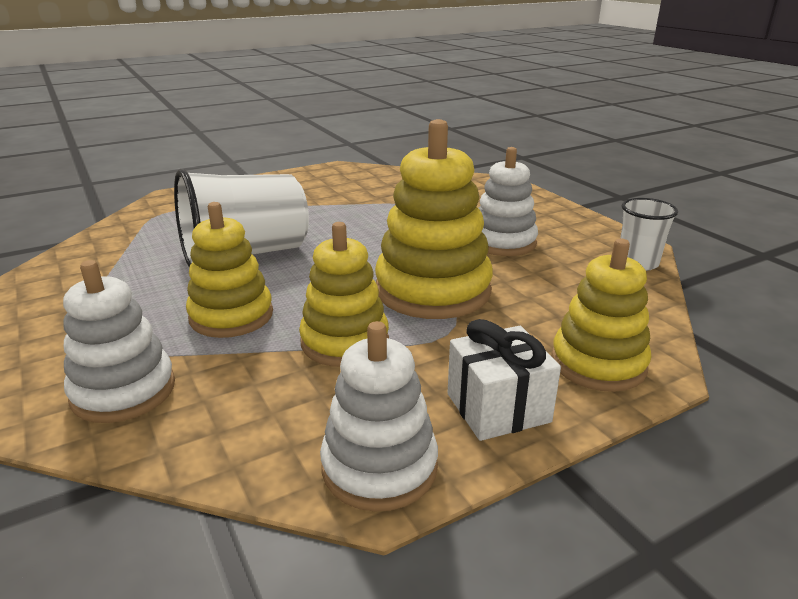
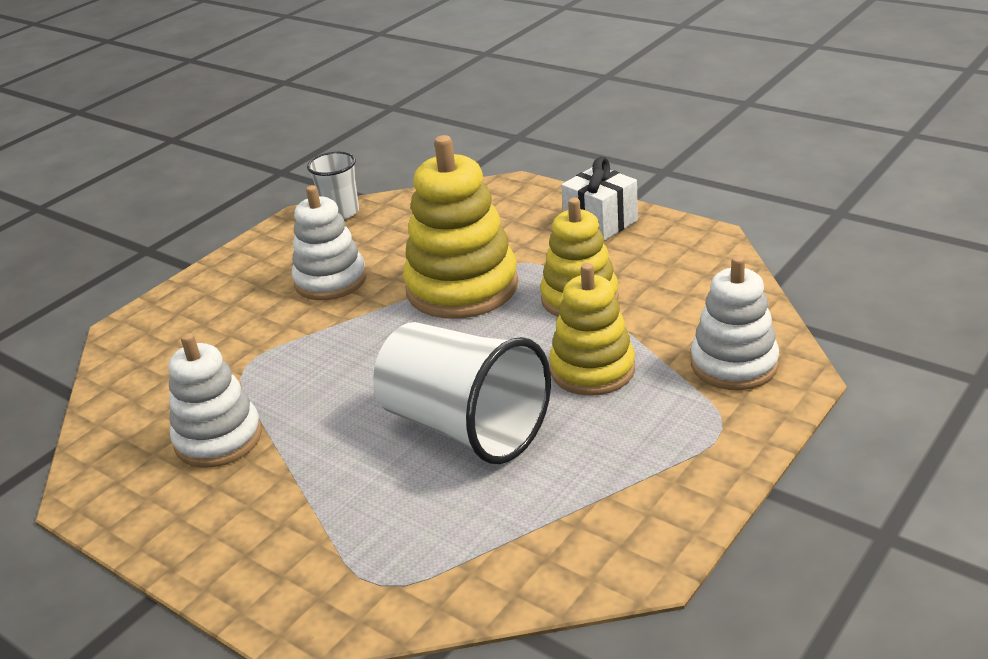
camera: 110 degrees left, 5 degrees up
(379, 467) = (691, 241): white stacking toy -> white stacking toy (218, 439)
(598, 363) = (519, 203): yellow stacking toy -> none

